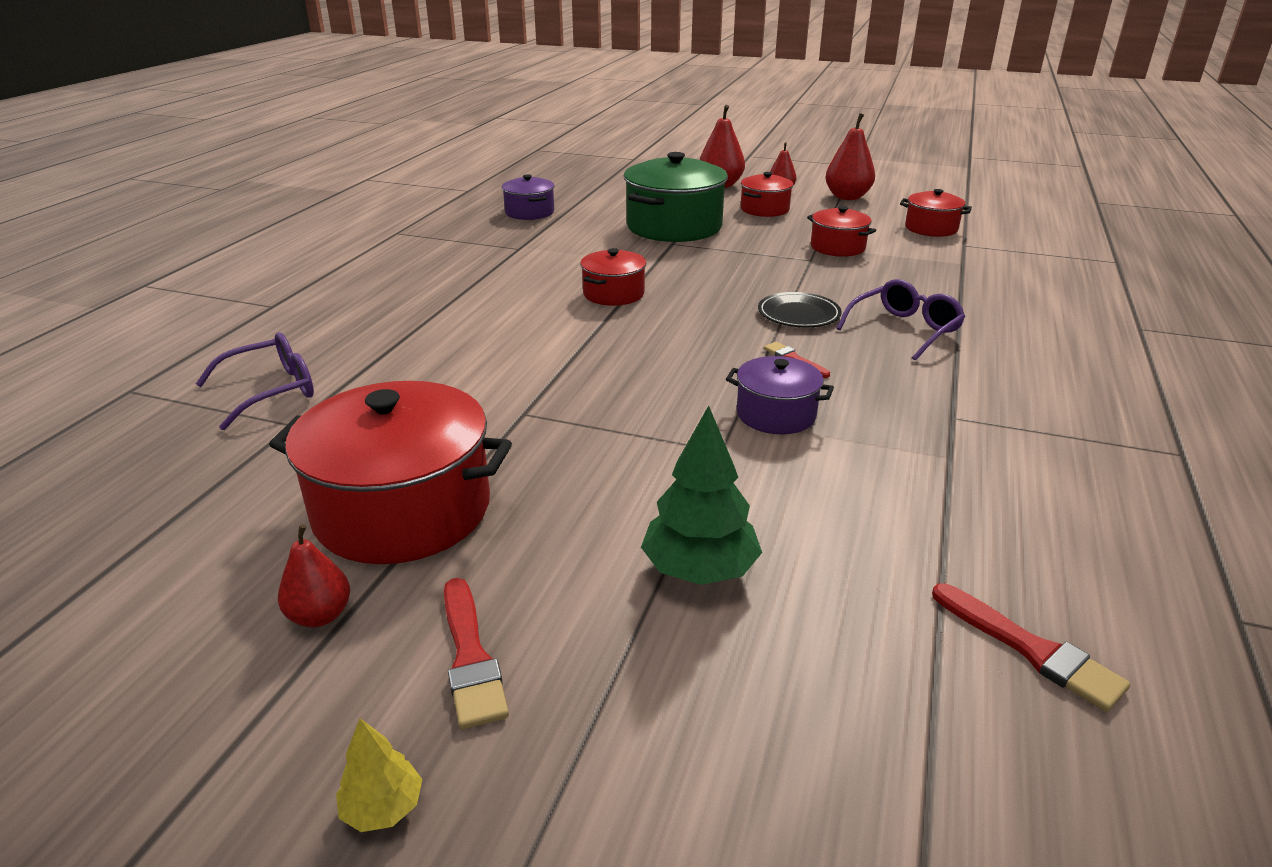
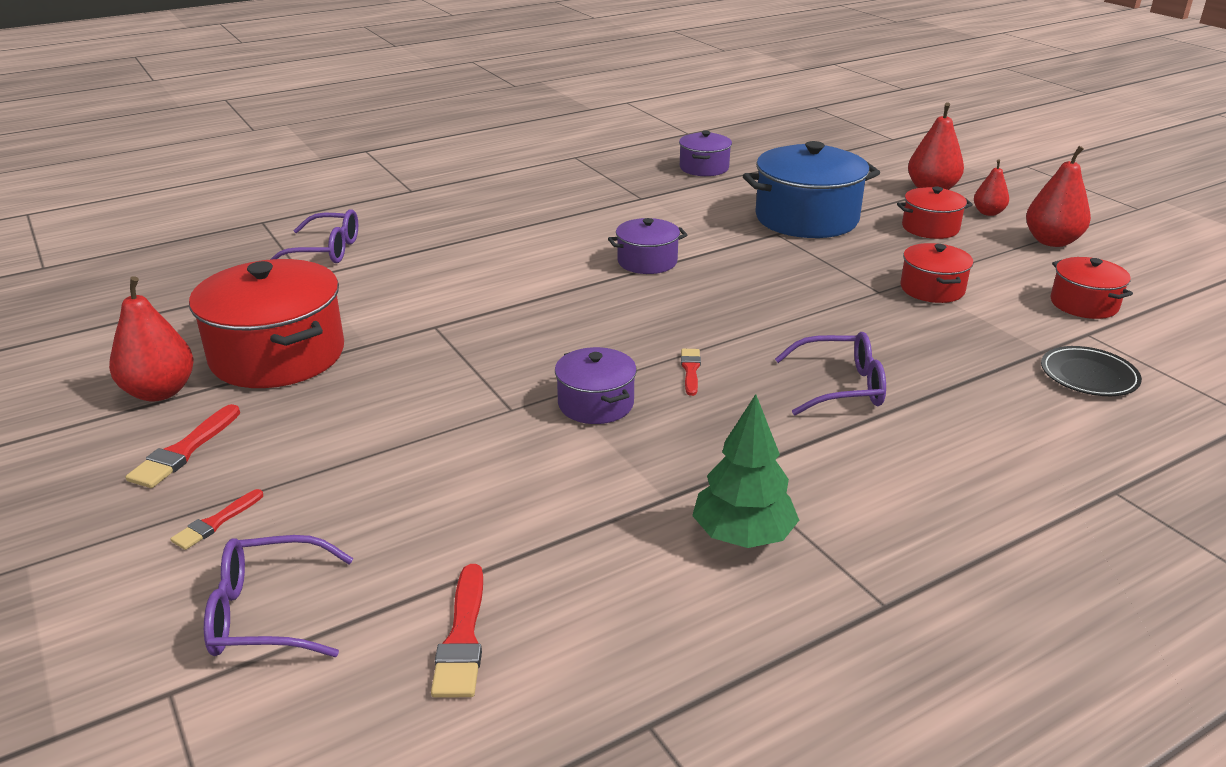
camera: 40 degrees right, 0 degrees up
(320, 615) = (160, 392): red pear -> red pear, size x1.66
(383, 808) = (52, 494): yellow tree -> none
(613, 294) = (647, 261): red pot -> purple pot
(644, 704) = (216, 522): none -> red brush
(674, 227) = (806, 218): green pot -> blue pot
(699, 570) = (363, 473): green tree -> green tree (742, 536)
(798, 314) = (769, 335): black plate -> black plate (1088, 376)
(857, 749) = (267, 613): none -> purple glasses

